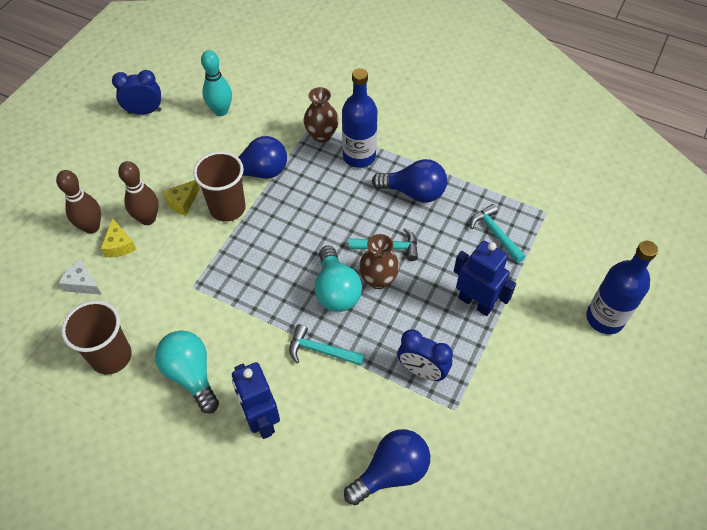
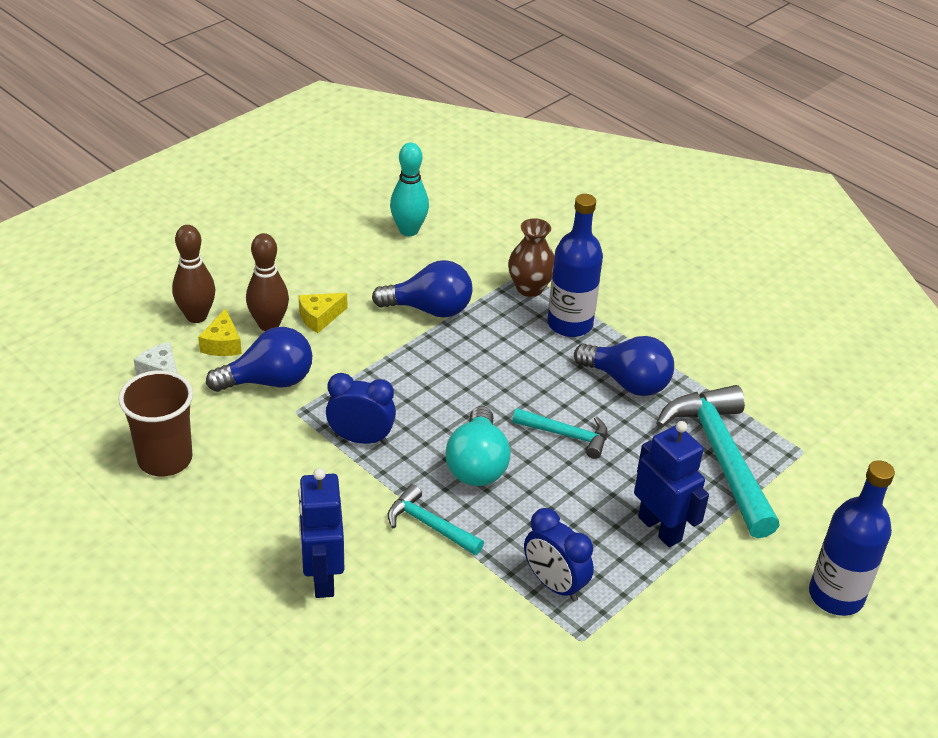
camera: 15 degrees right, 15 degrees down
(144, 111) = (311, 208): blue clock -> blue clock (361, 439)
(191, 374) = (254, 505): turquoise light bulb -> none
(227, 208) = (373, 338): brown cup -> none
(378, 279) = (538, 467): brown vase -> none
(391, 472) = (466, 684): blue light bulb -> blue light bulb (269, 381)
(495, 234) = (720, 458): turquoise hammer -> turquoise hammer, size x1.91

